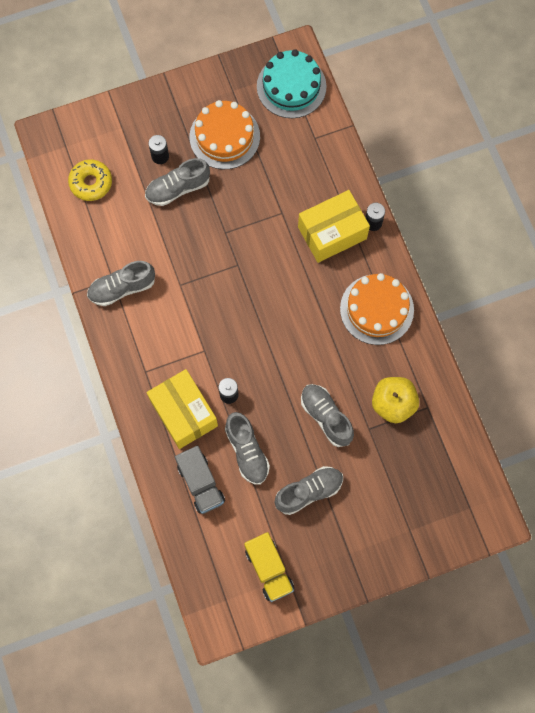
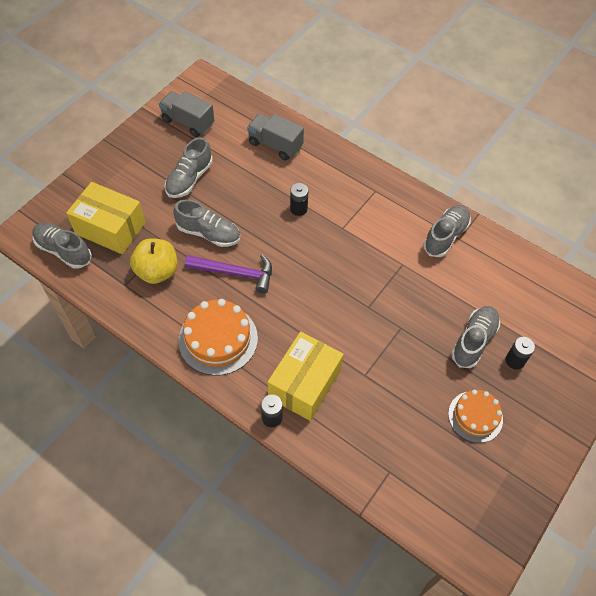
camera: 145 degrees right, 15 degrees down
(91, 183) = (548, 301): yellow donut -> none
(184, 413) = (323, 179): yellow box -> yellow box (110, 228)
(224, 137) = (475, 416): orange cake -> orange cake, size x0.65
(247, 451) = (255, 180): grey shoe -> grey shoe (63, 251)
(269, 569) = (188, 122): yellow truck -> grey truck
(291, 86) = (456, 516): turquoise cake -> none
(326, 361) = (235, 273): none -> purple hammer

